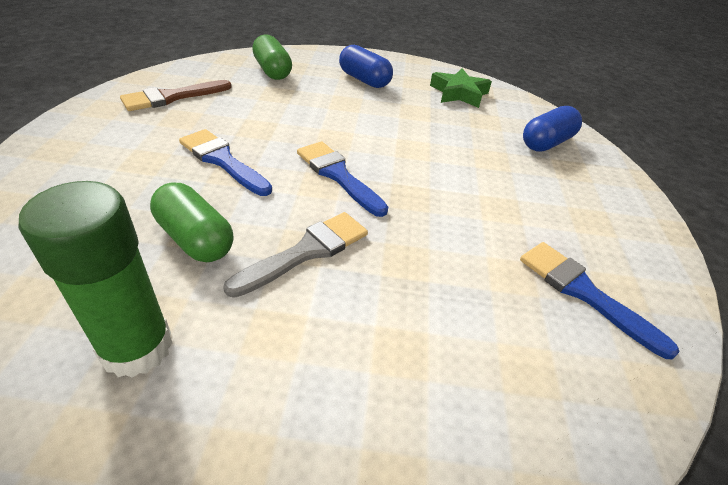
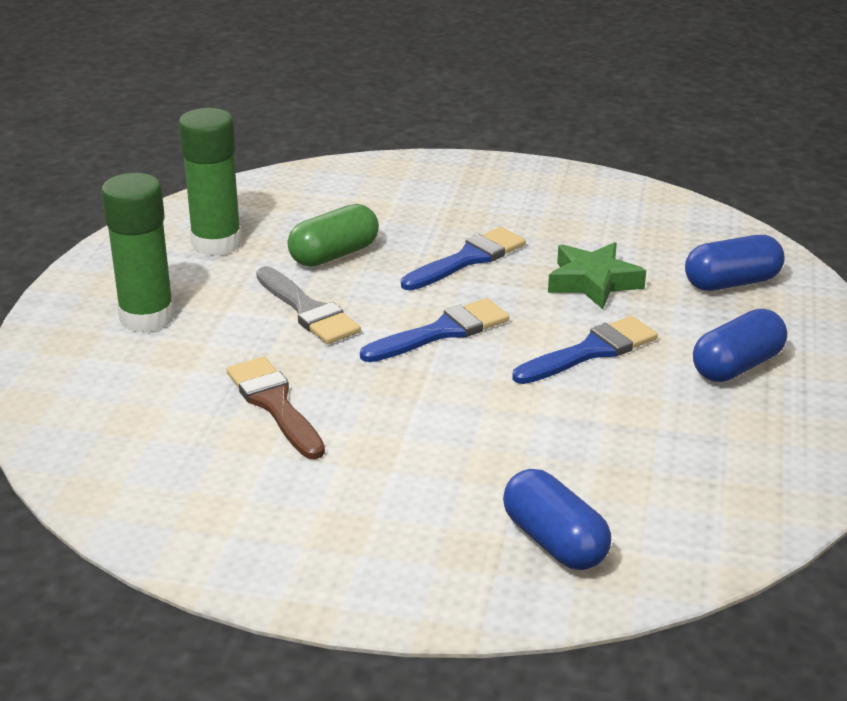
camera: 100 degrees right, 10 degrees down
(172, 97) = (614, 217): brown brush -> brown brush (274, 404)
(272, 71) = (731, 283): green capsule -> blue capsule
(325, 397) = (147, 317): none -> green glue stick
(459, 93) = (724, 469): green star -> green star (593, 282)
(583, 292) = (213, 481): blue brush -> blue brush (591, 351)

